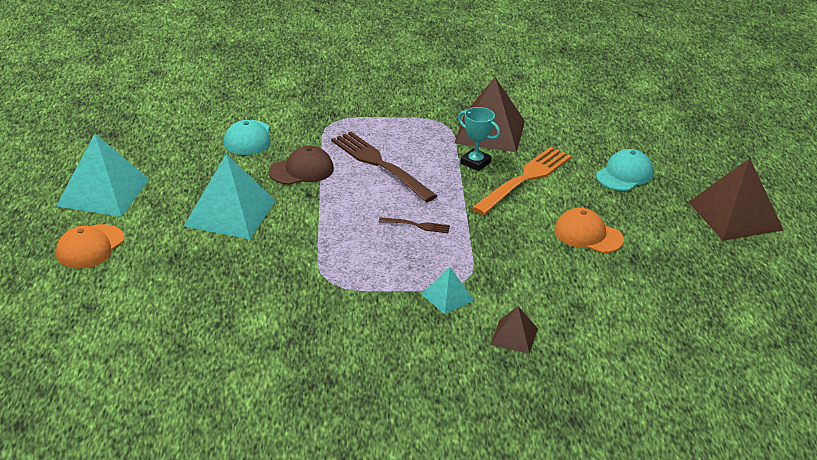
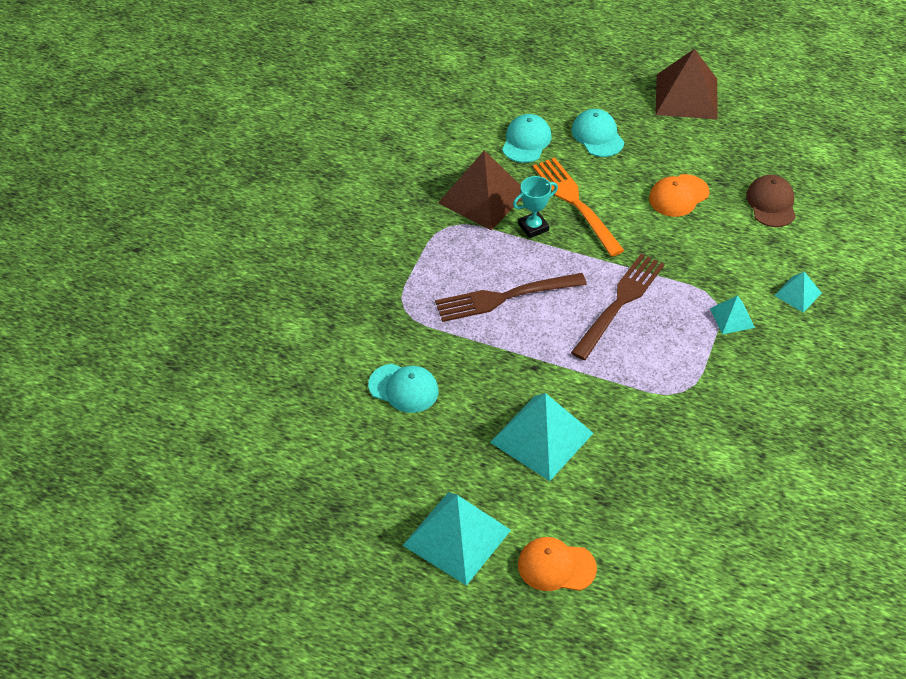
camera: 65 degrees left, 15 degrees up
(90, 247) = (556, 566): orange cap -> orange cap turned 135 degrees clockwise
(301, 170) = (488, 360): brown cap -> brown cap (771, 203)
(417, 225) = (619, 303): brown fork -> brown fork, size x2.20
(514, 336) = (798, 294): brown pyramid -> turquoise pyramid
(579, 139) = (526, 141): none -> turquoise cap

